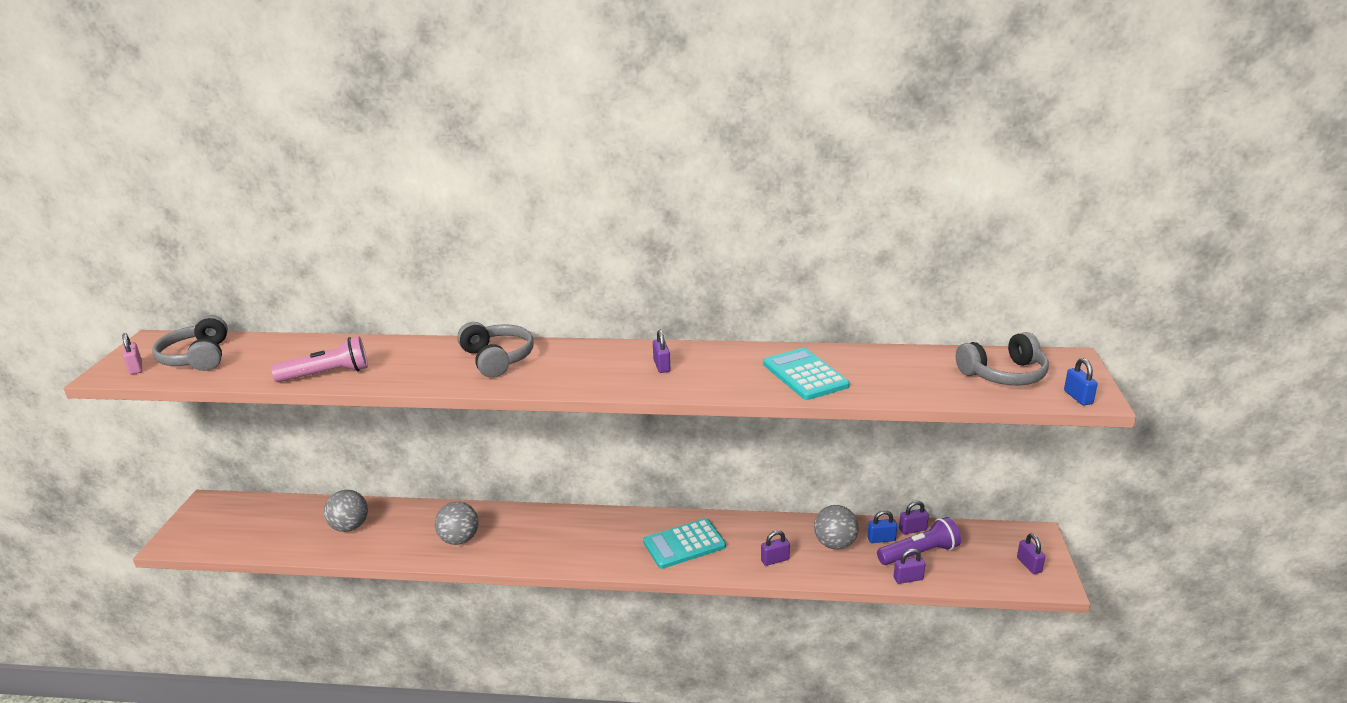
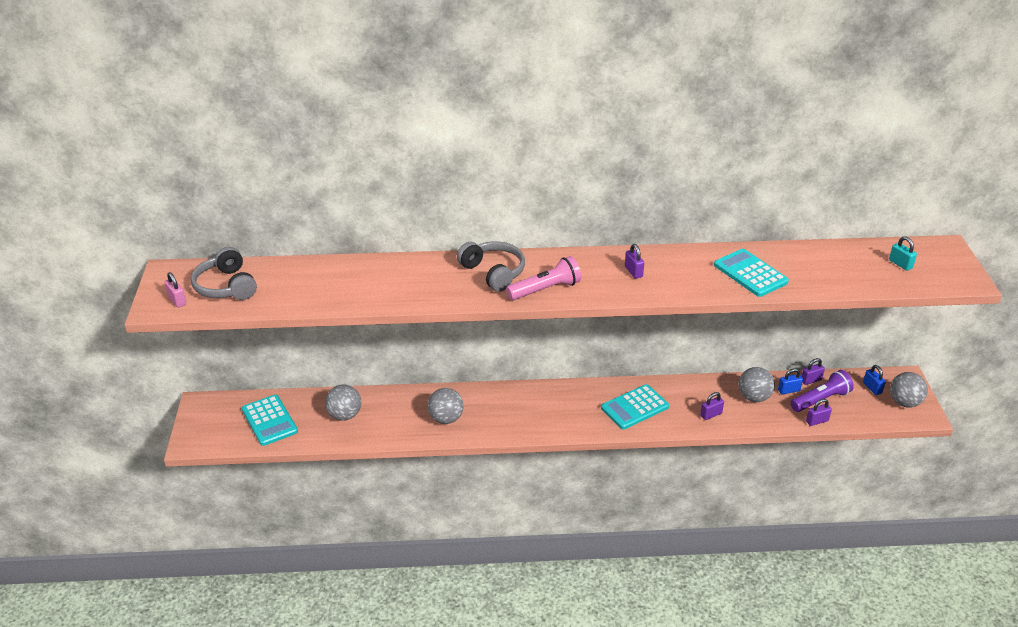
camera: 10 degrees left, 10 degrees up
(267, 526) = (269, 420): none -> turquoise calculator
(327, 374) = (355, 296): pink flashlight -> pink flashlight (545, 289)
(1004, 374) = (900, 264): grey headphones -> turquoise padlock
(1029, 565) = (904, 402): purple padlock -> grey ball
(1078, 397) = (958, 282): blue padlock -> blue padlock (872, 388)

